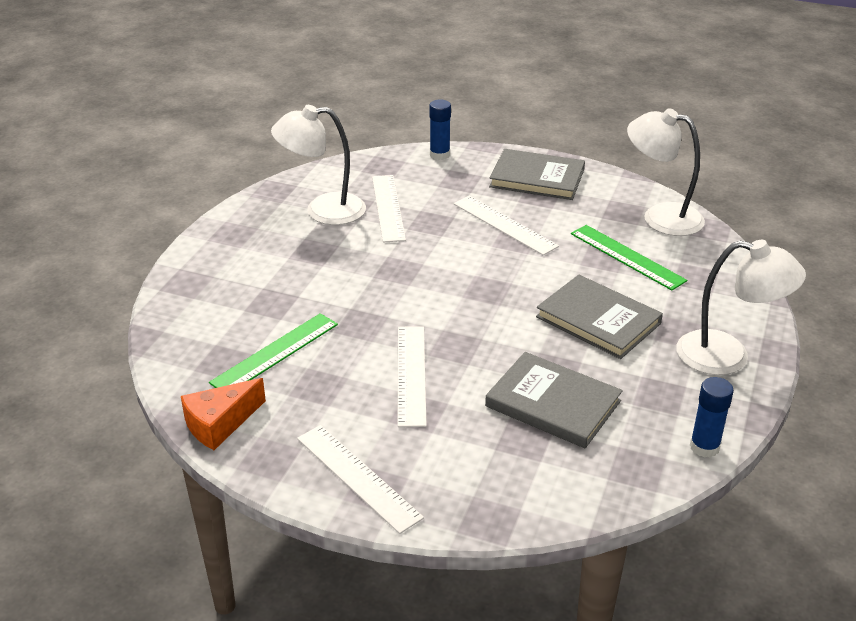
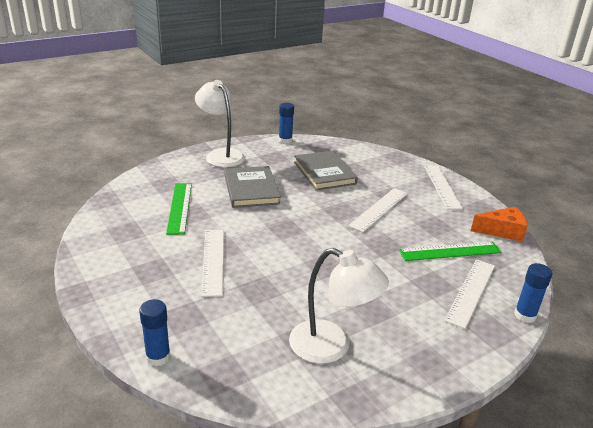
camera: 145 degrees left, 5 degrees down
(157, 312) = (525, 315): none -> blue glue stick
(388, 208) = (275, 320): white ruler -> white ruler (471, 292)
(537, 178) = (128, 285): grey book -> none
(660, 217) = (114, 217): white lamp -> none

